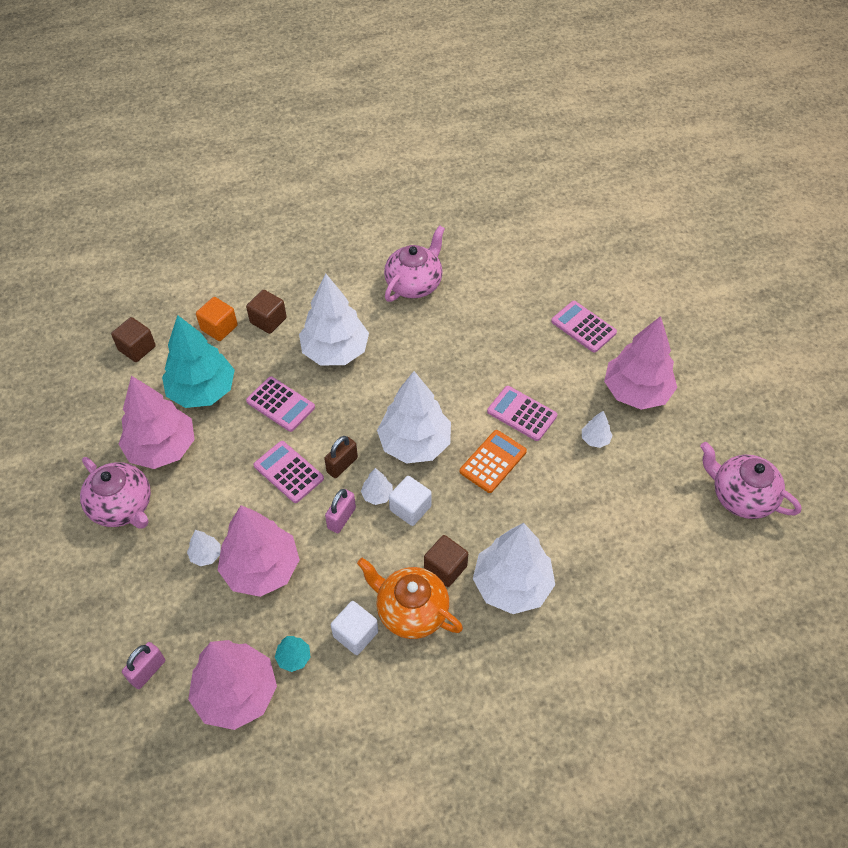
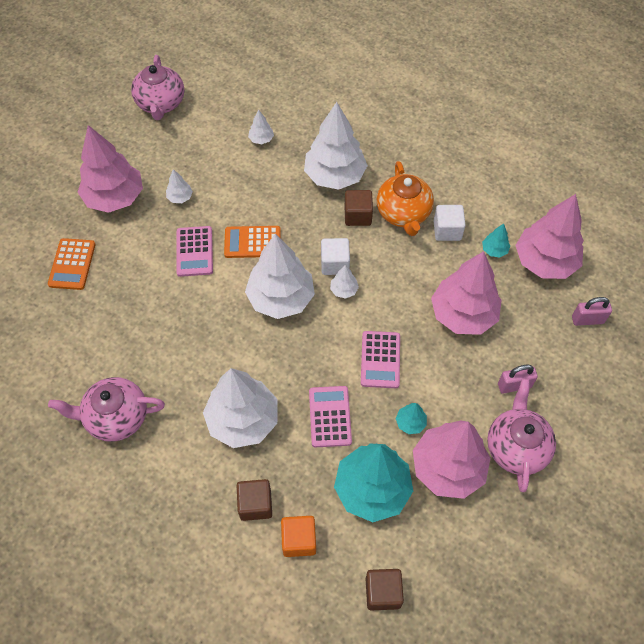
camera: 130 degrees left, 5 degrees up
(206, 555) = (489, 356): white tree -> white tree (261, 139)
(219, 451) = (410, 423): none -> turquoise tree
(341, 518) = (381, 298): pink padlock -> pink padlock (514, 385)
(342, 465) = (341, 330): brown padlock -> none
(583, 327) = (72, 264): pink calculator -> orange calculator

